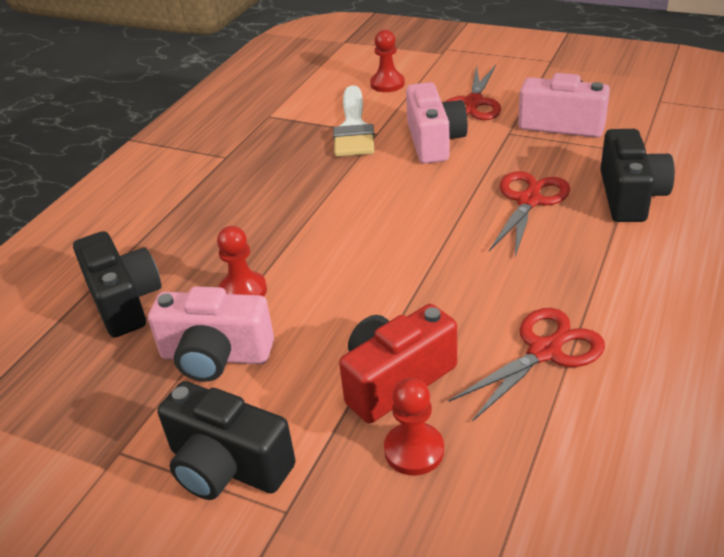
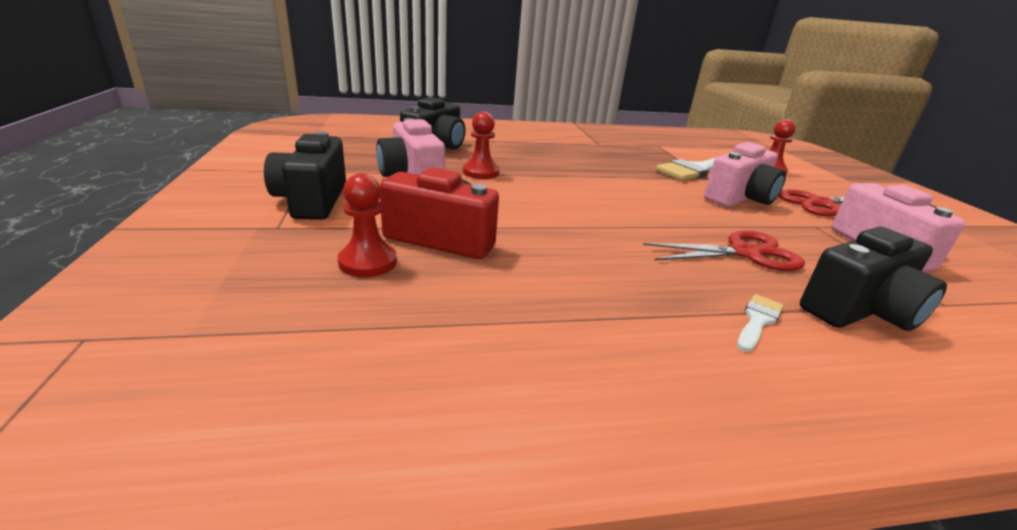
camera: 50 degrees right, 10 degrees down
(544, 352) = (549, 303): red scissors -> none
(618, 252) = (758, 320): none -> white brush

